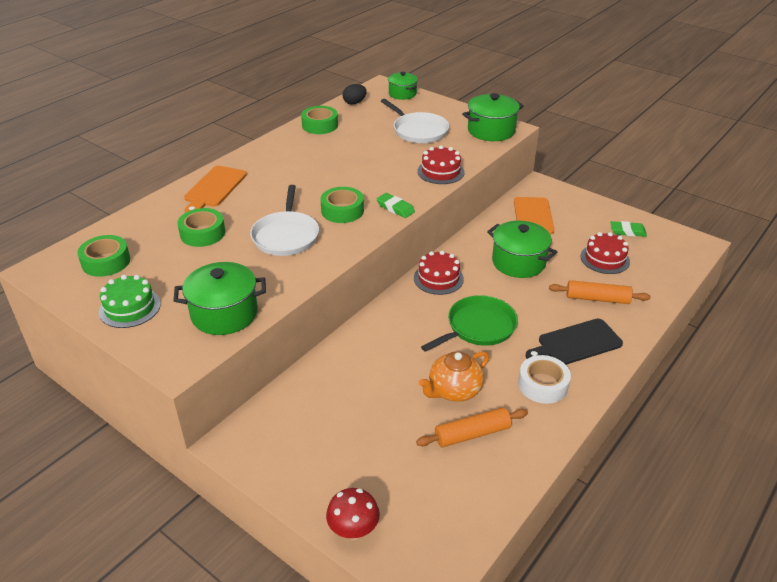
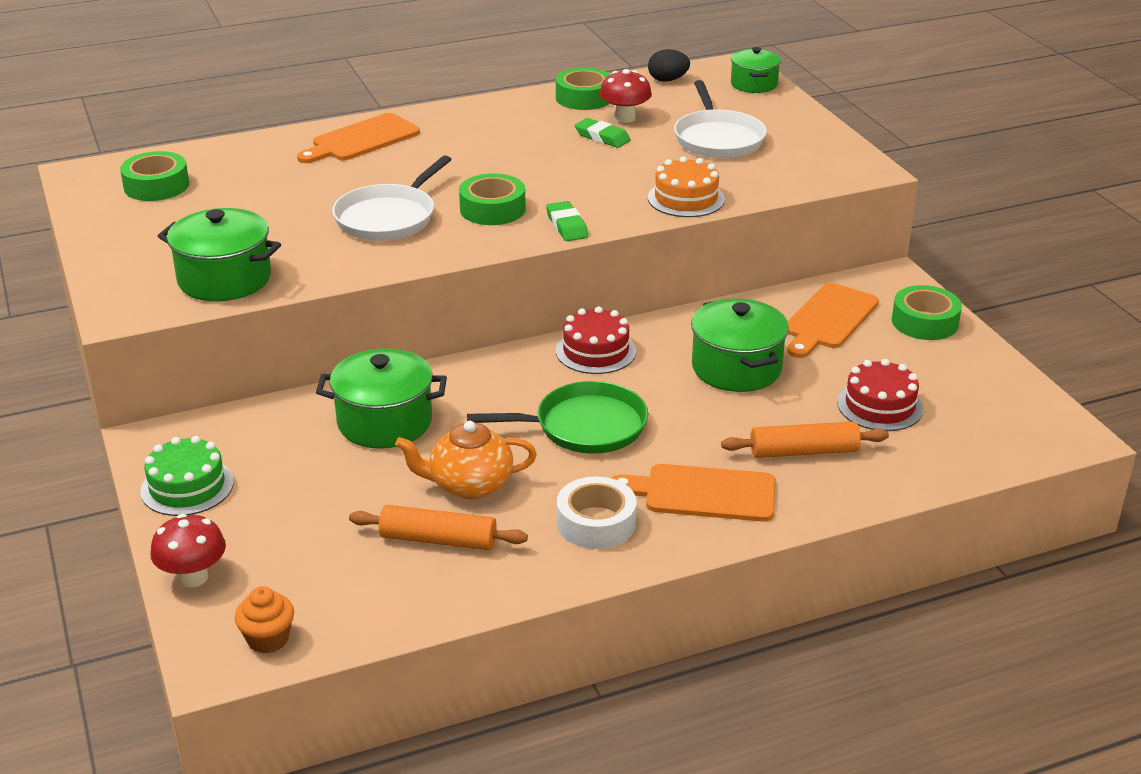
camera: 30 degrees right, 5 degrees down
(130, 307) = (132, 240): green cake -> green cake (187, 487)
(202, 233) = (293, 186): green tape -> green tape (924, 322)
(356, 132) = (625, 118): none -> red mushroom
(440, 171) = (686, 199): red cake -> orange cake
(441, 550) = (268, 639): none -> orange cupcake
(491, 131) = (831, 165): green pot -> green pot (385, 422)
(576, 343) = (703, 493): black cutting board -> orange cutting board
(597, 299) = (803, 451): orange rolling pin -> orange rolling pin turned 45 degrees counterclockwise
(627, 231) = (965, 382): green eraser -> green eraser (602, 137)

